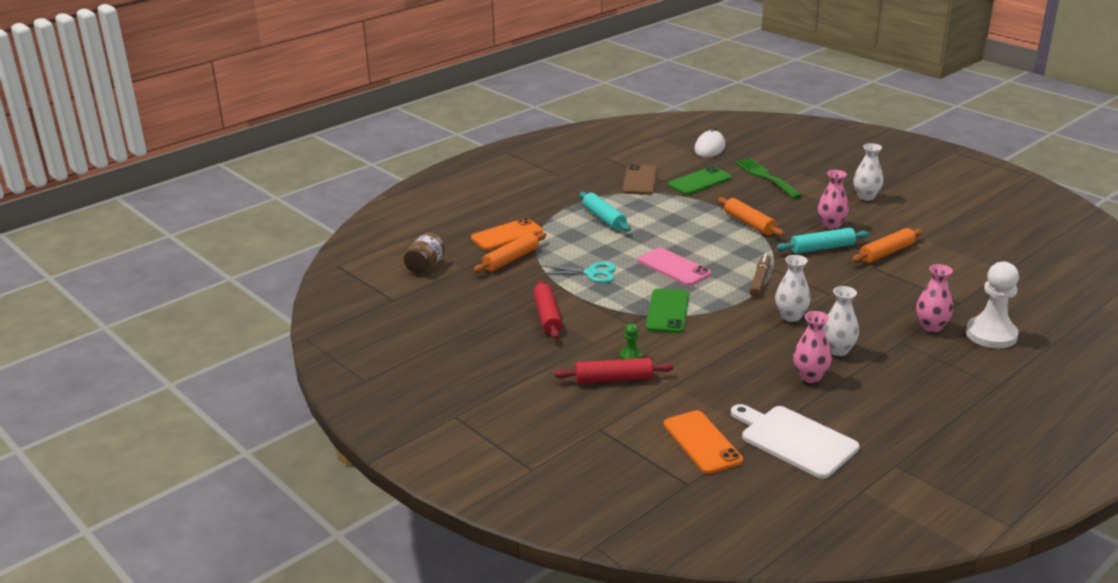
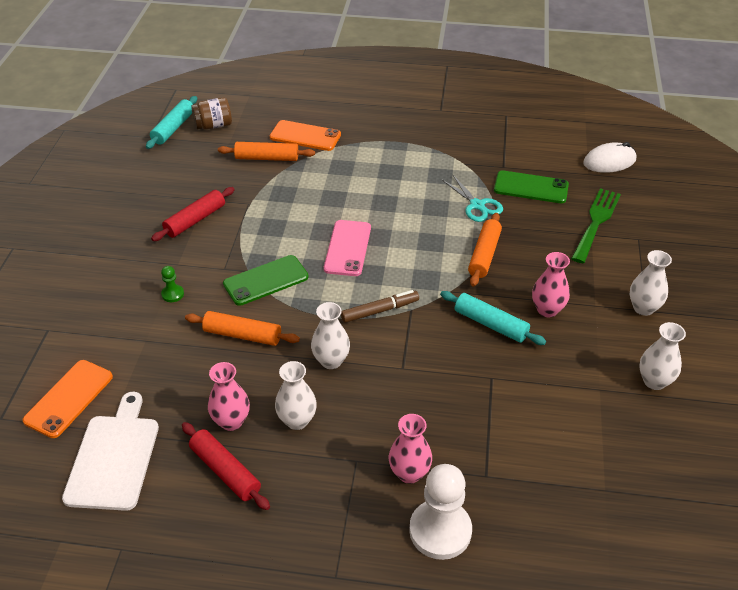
camera: 50 degrees right, 15 degrees up
(591, 273) = (288, 208): turquoise scissors -> turquoise scissors (477, 205)
(604, 218) = (392, 169): turquoise rolling pin -> turquoise rolling pin (173, 128)
(613, 379) = (128, 301): red rolling pin -> red rolling pin (225, 471)
(640, 180) = (487, 154): brown phone -> none
(886, 253) = (534, 375): orange rolling pin -> orange rolling pin (242, 335)
(933, 220) = (654, 381): none -> white vase

